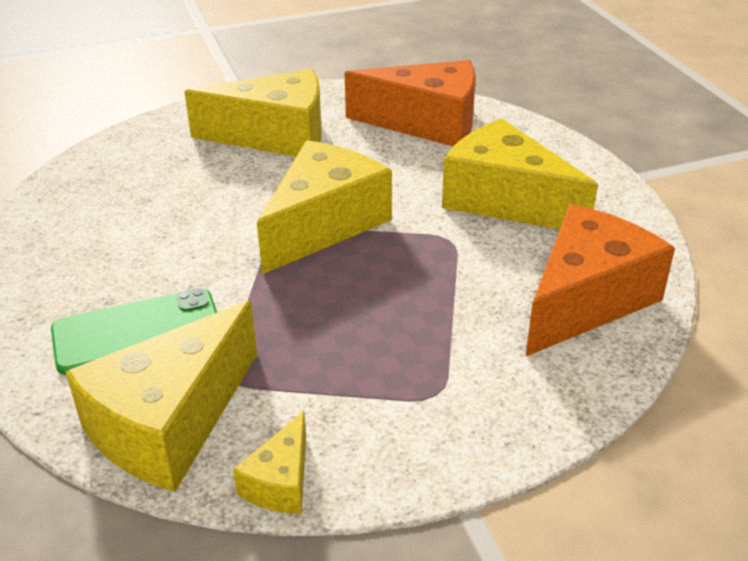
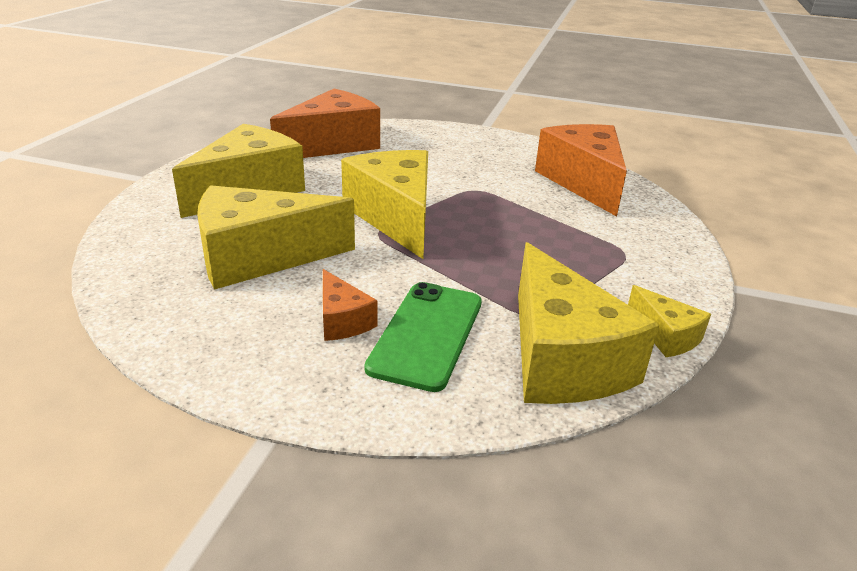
camera: 55 degrees left, 5 degrees down
(117, 281) = (342, 320): none -> orange cheese
(505, 200) = (458, 161): yellow cheese -> yellow cheese (259, 257)

